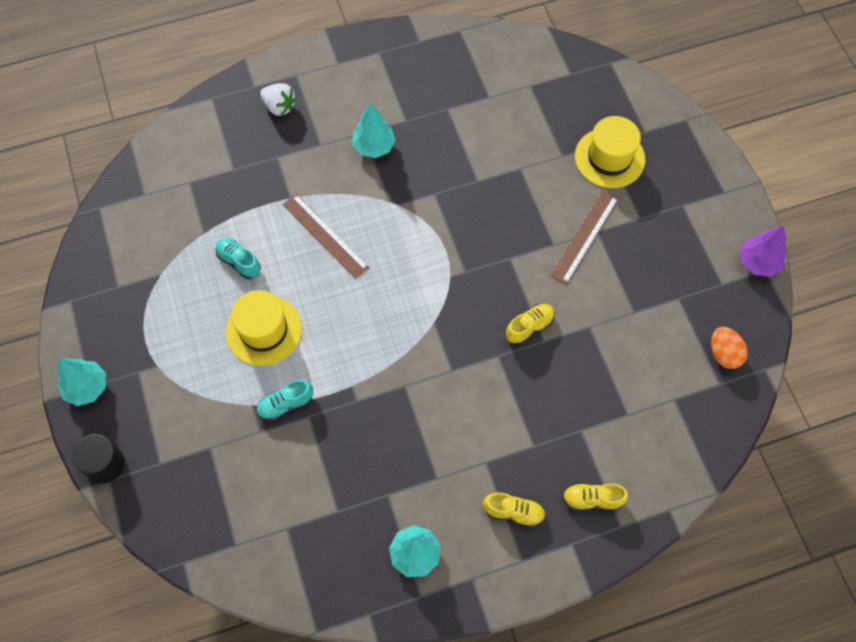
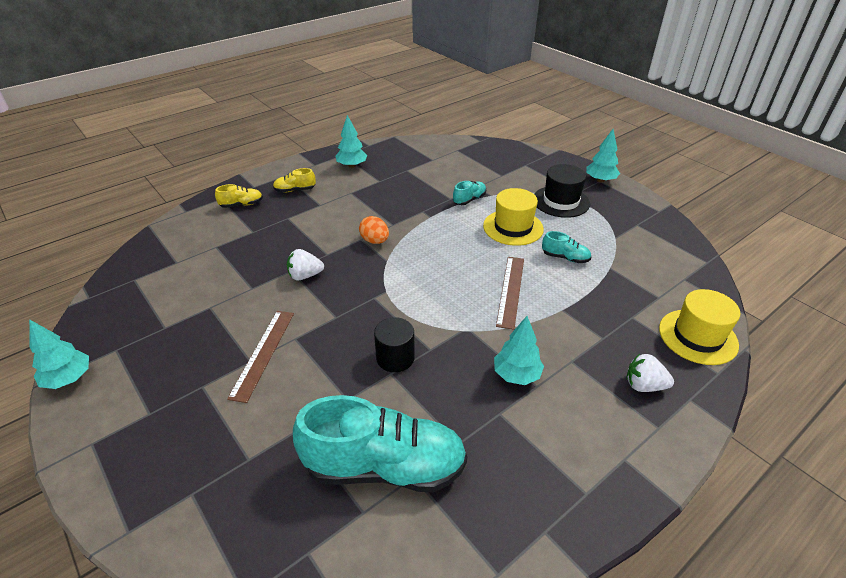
camera: 160 degrees right, 25 degrees down
(105, 464) = (556, 158): black cylinder -> black cylinder (395, 358)
(172, 360) = (561, 201): none -> black hat
(325, 235) = (511, 291): brown ruler -> brown ruler turned 75 degrees clockwise
(507, 109) = (385, 466): none -> turquoise shoe
(529, 327) = (305, 276): yellow shoe -> white strawberry
(609, 158) = (240, 443): yellow hat -> yellow hat (698, 336)
(723, 354) = (126, 298): orange egg -> orange egg (375, 241)
(758, 262) = (68, 379): purple tree -> turquoise tree

